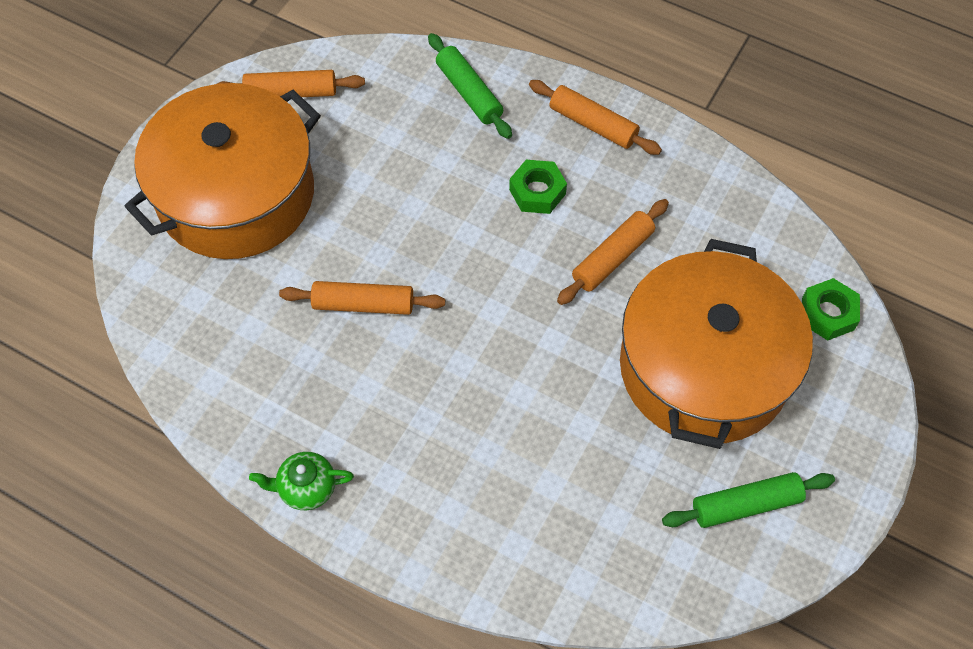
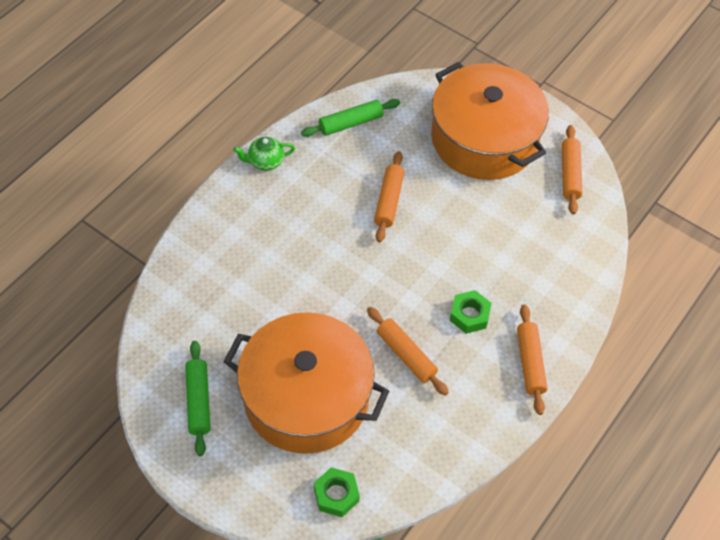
camera: 95 degrees right, 5 degrees down
(306, 488) = (265, 162): green teapot -> green teapot turned 105 degrees counterclockwise
(469, 93) = (565, 283): green rolling pin -> green rolling pin (350, 123)
(592, 124) = (530, 363): orange rolling pin -> orange rolling pin turned 45 degrees counterclockwise

